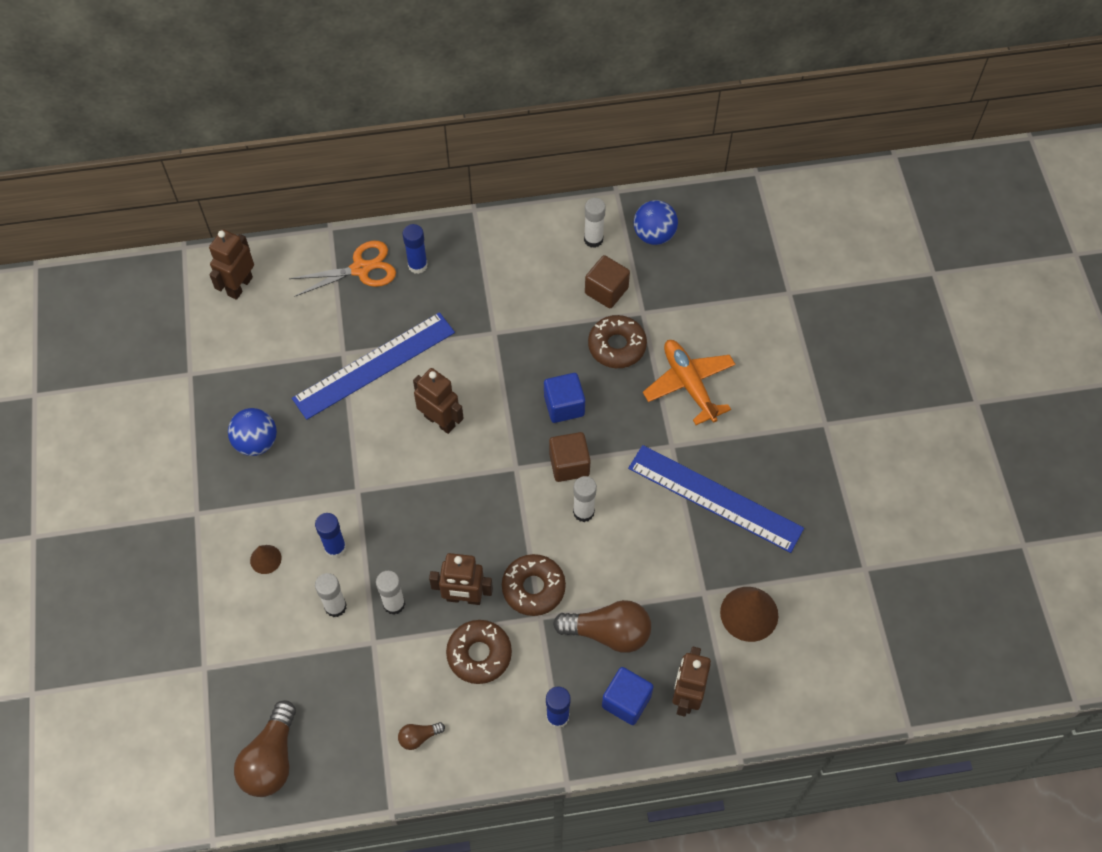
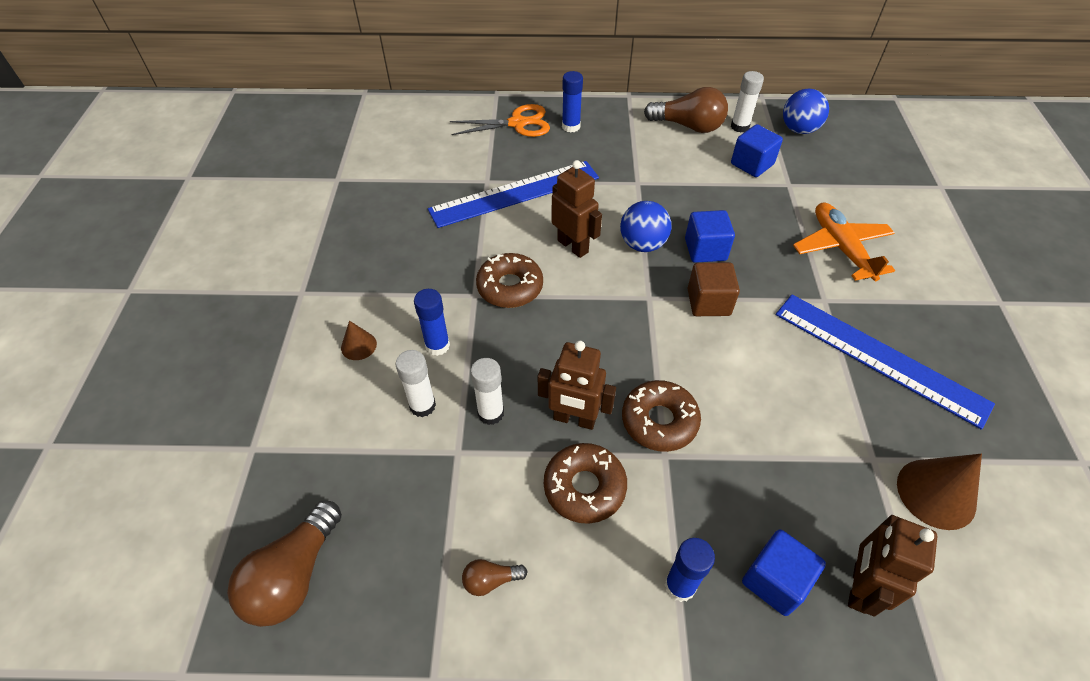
camera: 10 degrees right, 10 degrees down
(240, 286) = (404, 123): brown robot -> none
(256, 442) = (382, 240): blue ball -> blue ball (642, 244)
(583, 512) = (723, 350): white glue stick -> none
(606, 291) = (752, 164): brown cube -> blue cube
(608, 632) = (751, 487): brown light bulb -> brown light bulb (688, 126)
(617, 346) = (762, 207): brown donut -> brown donut (510, 287)

